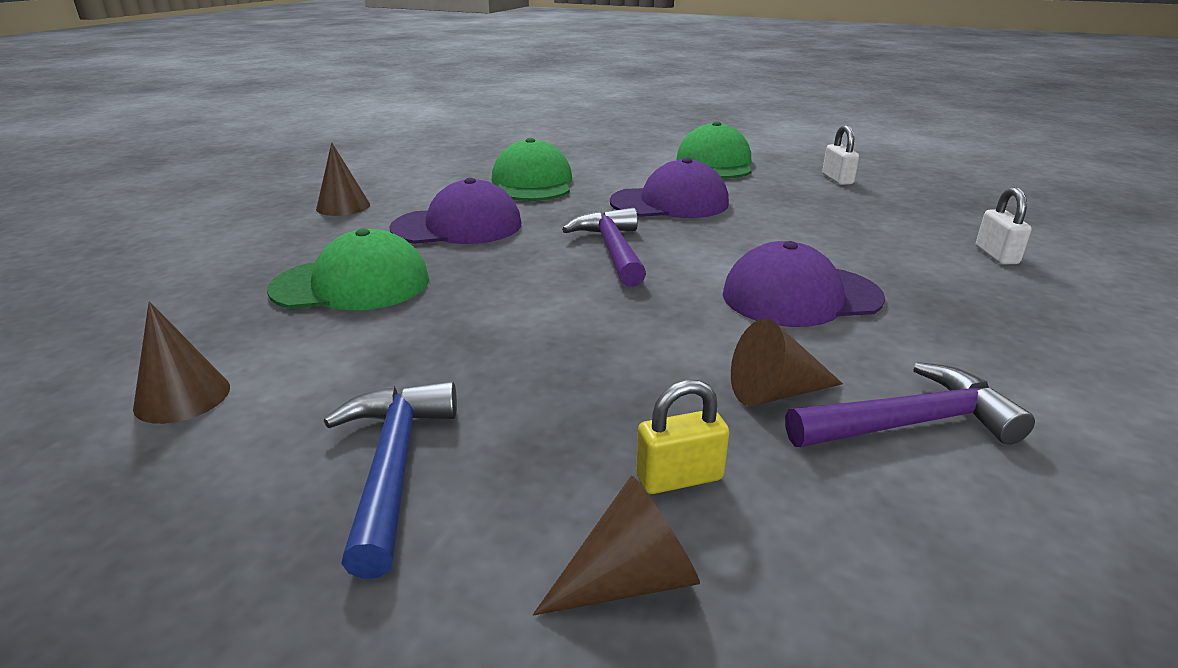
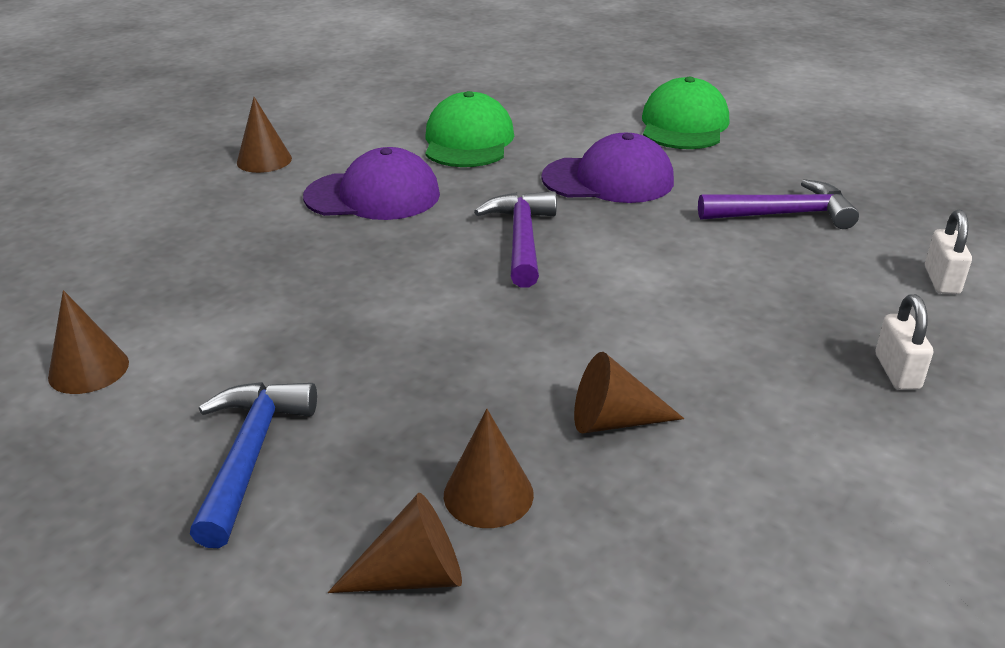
camera: 10 degrees right, 5 degrees up
(351, 284) = (253, 261): green cap -> none
(679, 478) = (488, 494): yellow padlock -> brown cone
(801, 296) = (693, 314): purple cap -> none
(837, 179) = (817, 158): white padlock -> white padlock (897, 372)
(910, 423) = (727, 467): purple hammer -> purple hammer (784, 214)

